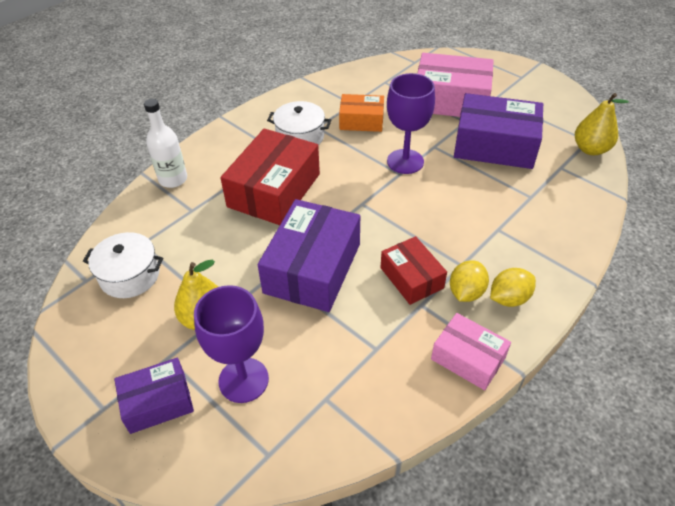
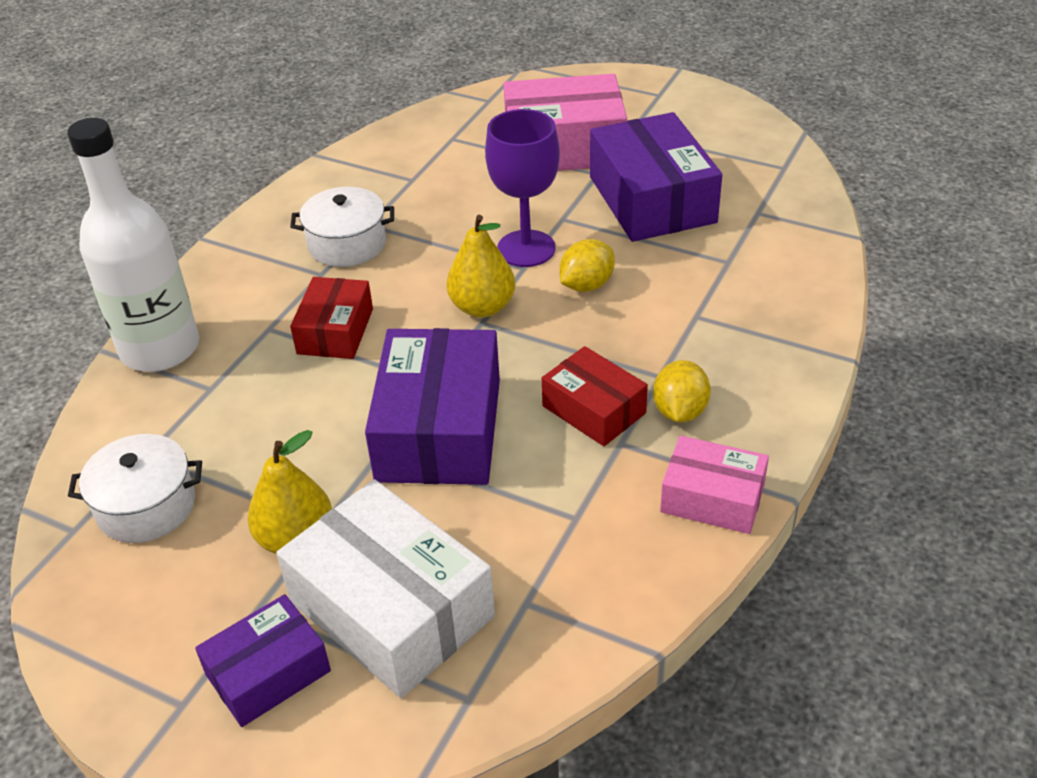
camera: 15 degrees left, 5 degrees down
(173, 179) = (160, 349): white bottle -> white bottle, size x1.65
(243, 380) = (392, 608): purple goblet -> white box
(274, 190) = (335, 331): red box -> red box, size x0.58
(361, 121) = (436, 202): orange box -> none
(494, 145) = (652, 199): purple box -> purple box turned 75 degrees clockwise
(509, 298) = (743, 406): yellow lemon -> yellow lemon (586, 285)
(590, 149) = (791, 179): yellow pear -> yellow pear (482, 307)

